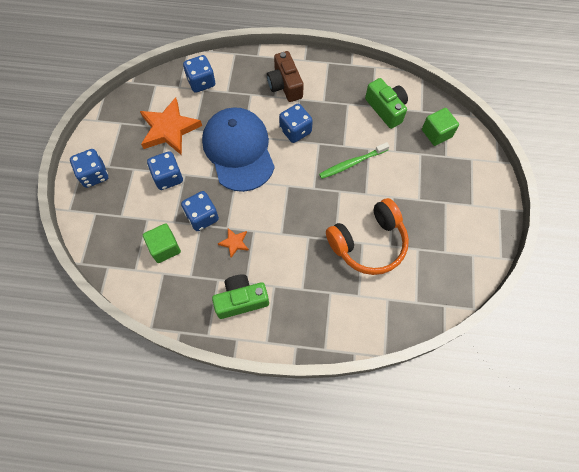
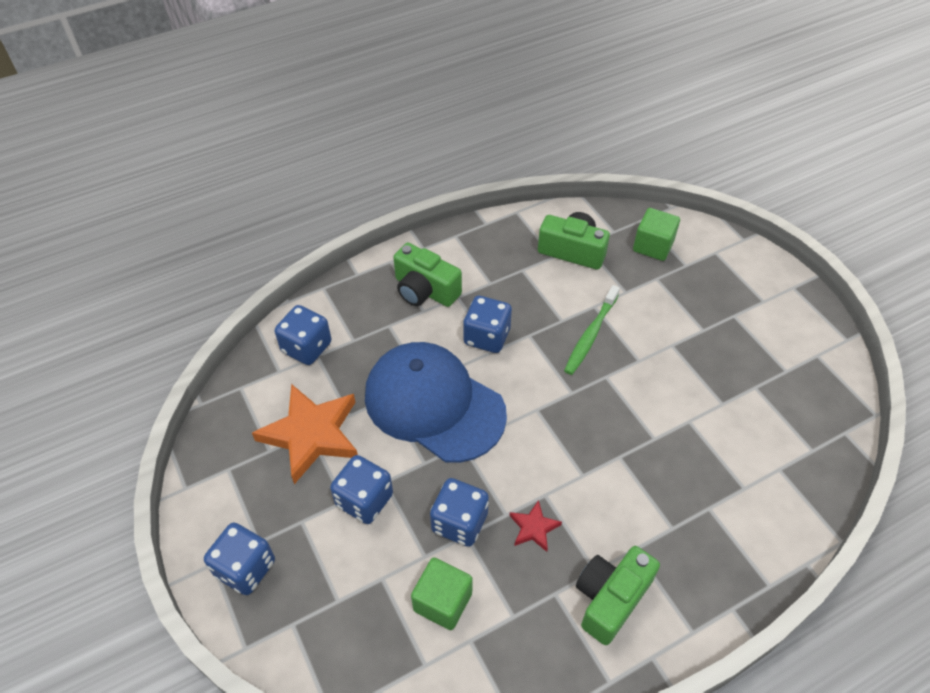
camera: 35 degrees left, 15 degrees down
(234, 243) = (533, 528): orange star -> red star
(285, 85) = (425, 290): brown camera -> green camera
(368, 243) = (696, 416): orange headphones -> none

